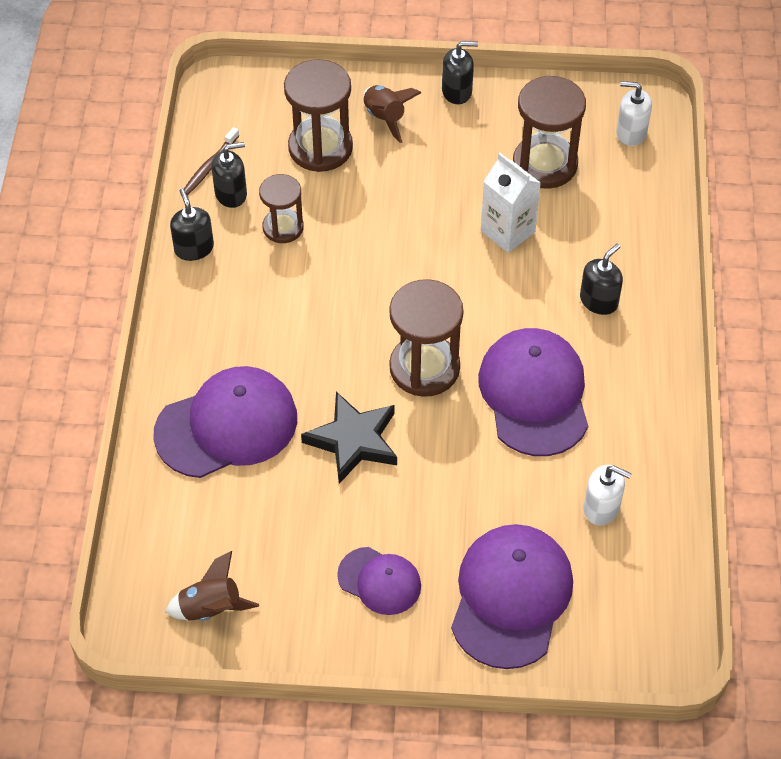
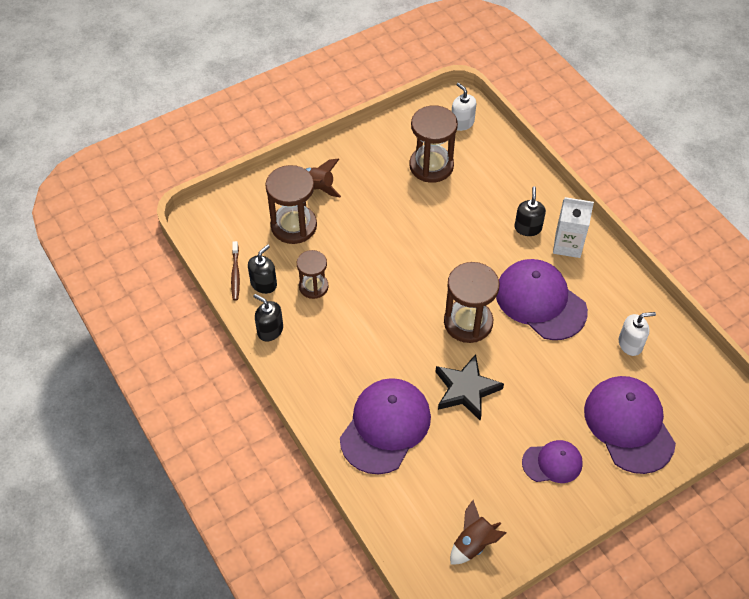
camera: 35 degrees left, 0 degrees up
(457, 91) = (345, 150): black soap dispenser -> none
(507, 231) = (444, 216): white carton -> white carton (567, 245)
(631, 133) = (462, 123): white soap dispenser -> white soap dispenser turned 75 degrees clockwise

